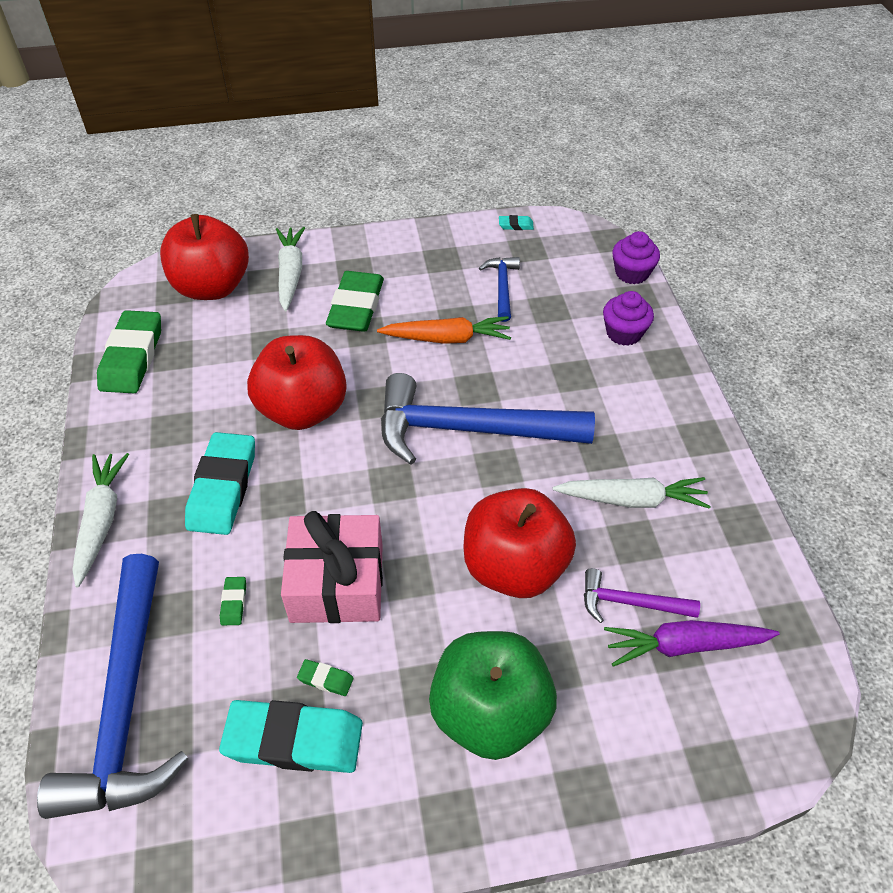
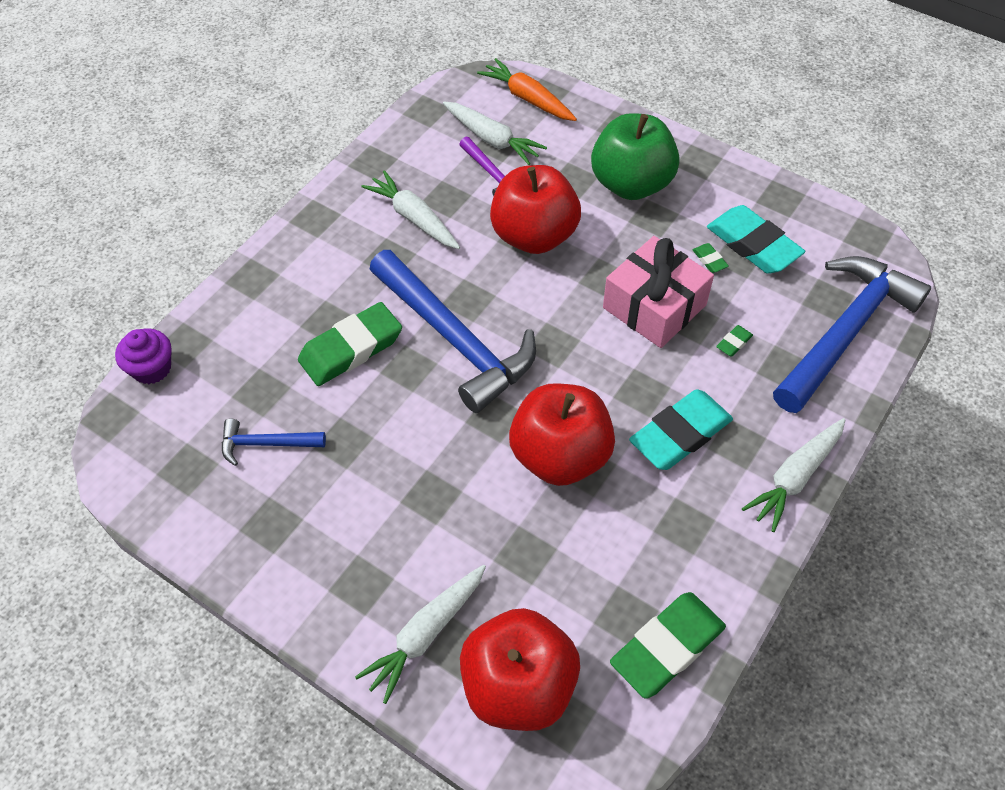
camera: 135 degrees left, 5 degrees up
(356, 307) = (410, 532): green eraser -> green eraser (351, 349)
(447, 338) = (375, 430): orange carrot -> orange carrot (528, 99)
(502, 287) = (267, 444): blue hammer -> blue hammer turned 45 degrees clockwise
(515, 225) = (155, 507): turquoise eraser -> none
(624, 333) = (243, 323): purple cupcake -> none
(685, 646) = (492, 139): purple carrot -> white carrot

